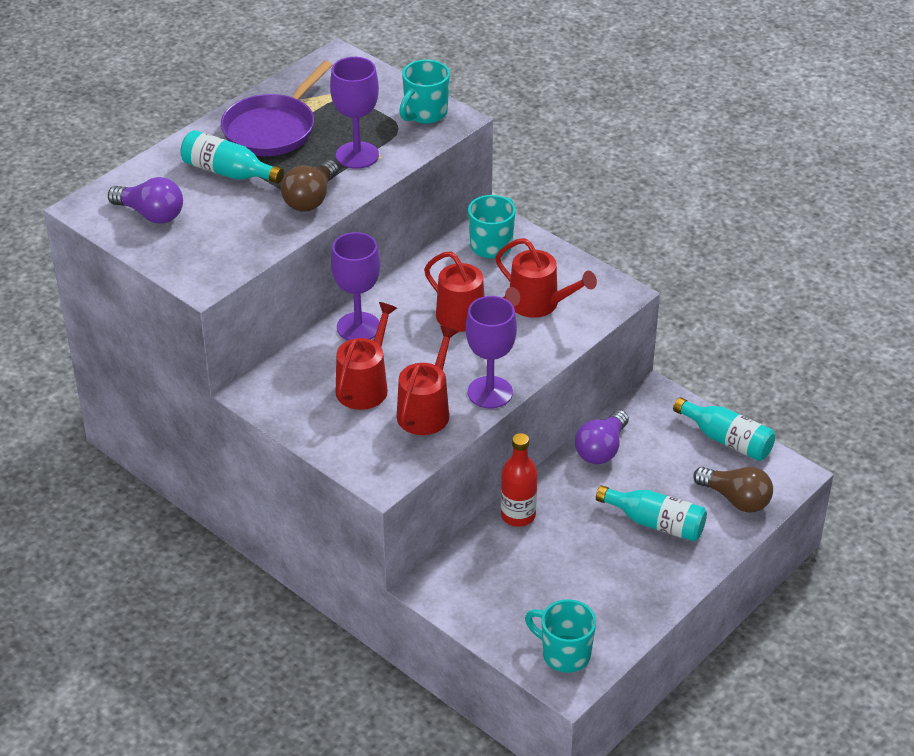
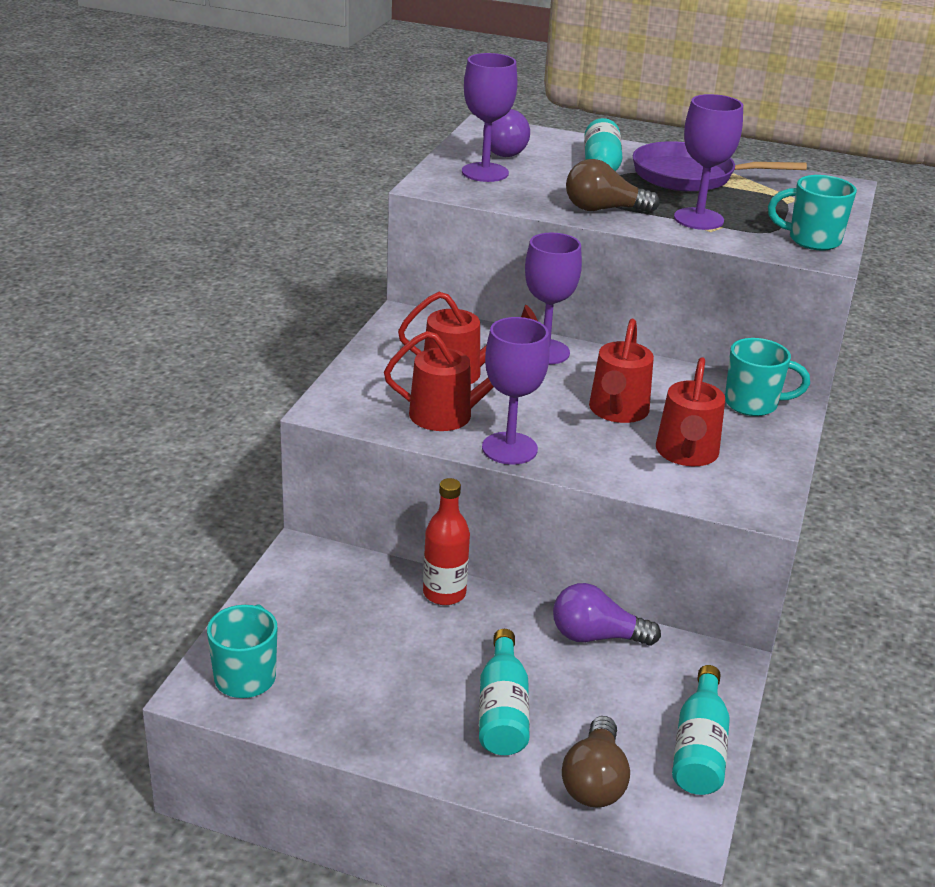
camera: 65 degrees right, 10 degrees down
(194, 242) = (485, 172): none -> purple goblet

